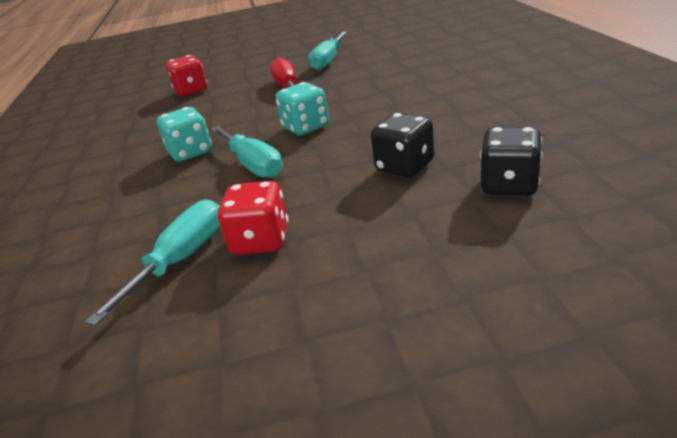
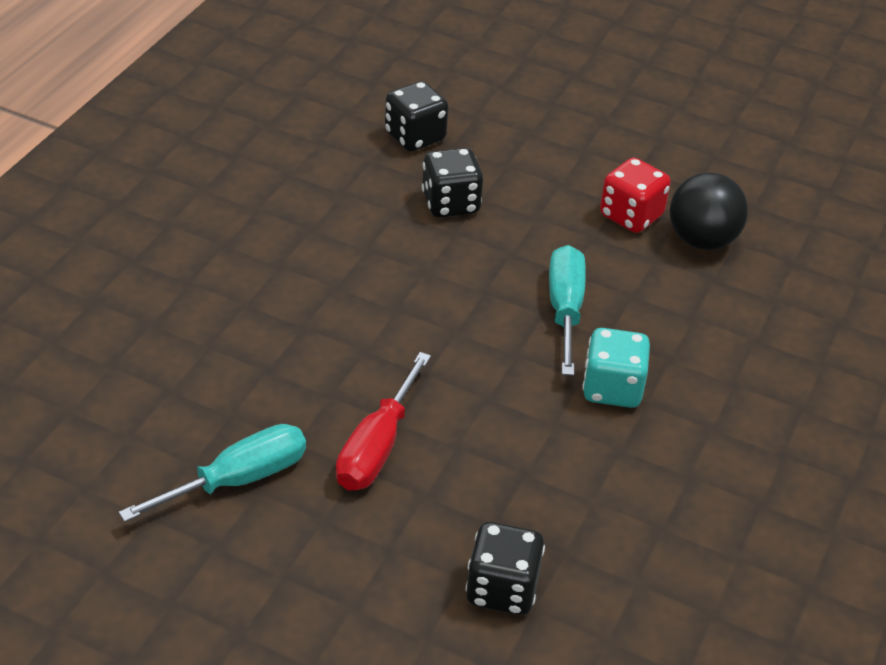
camera: 150 degrees left, 10 degrees up
(181, 260) = (702, 240): turquoise screwdriver -> black ball
(191, 91) = (502, 589): red dice -> black dice
(306, 127) = (458, 328): turquoise dice -> none

